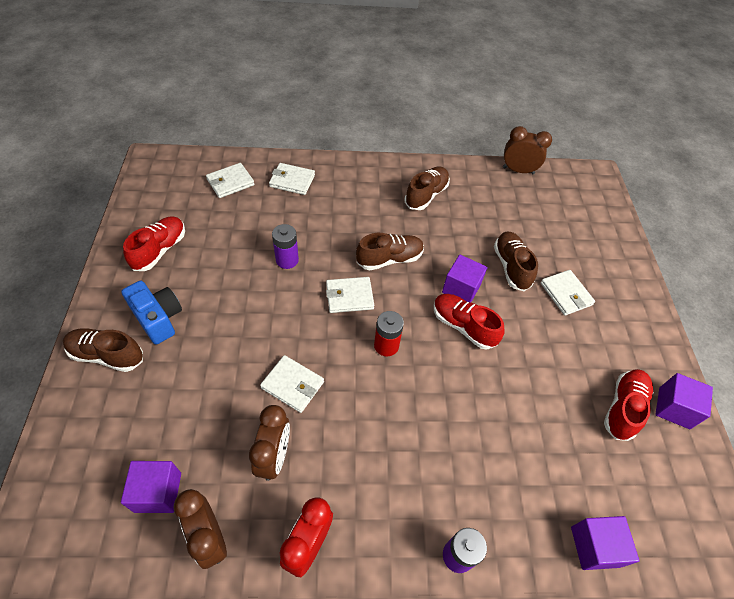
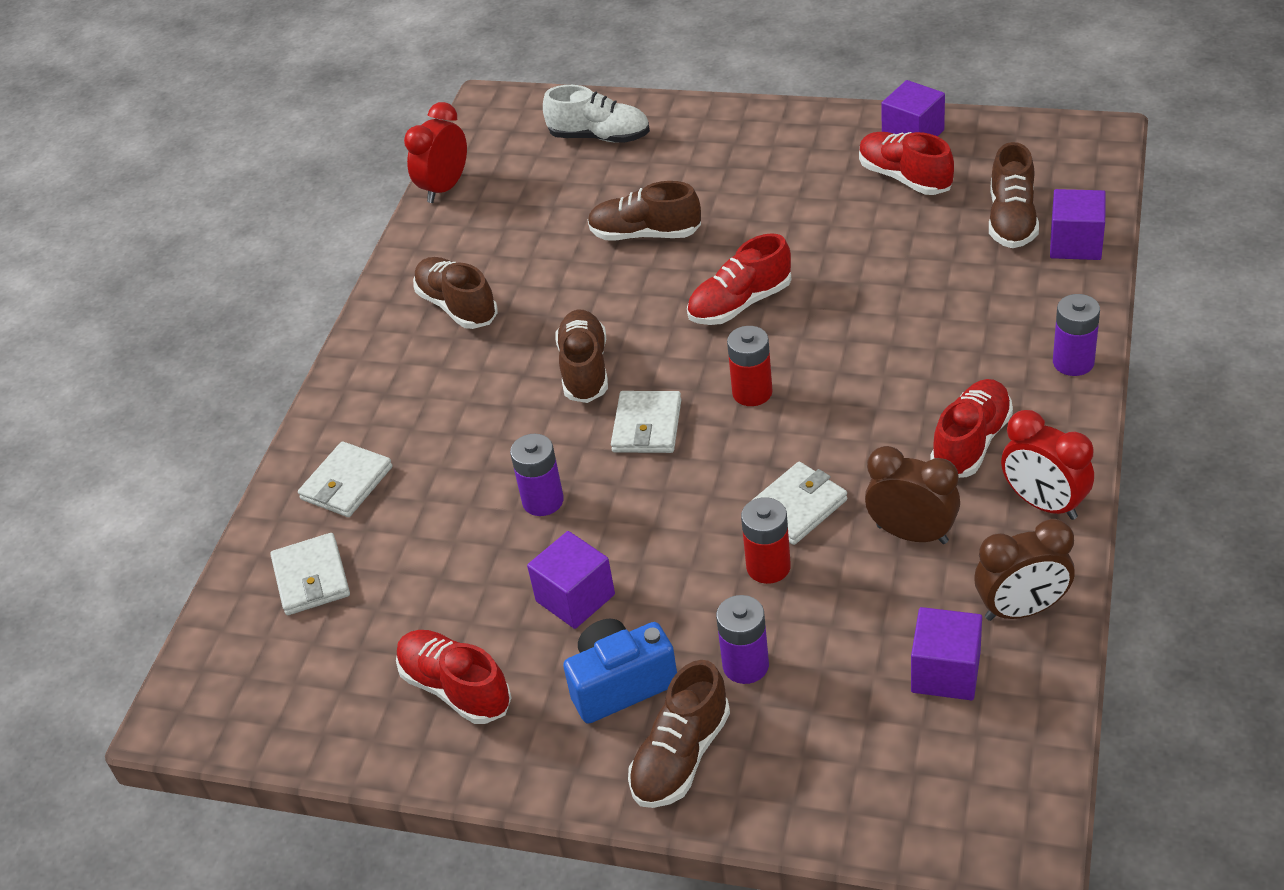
camera: 65 degrees left, 10 degrees down
(168, 376) = (745, 665): none -> purple battery
(243, 377) = (768, 567): none -> red battery
(362, 486) = (971, 442): none -> red shoe
(461, 288) = (670, 295): purple cube -> purple cube (575, 598)
(518, 170) = (445, 188): brown clock -> red clock
(566, 294) = (712, 188): white wallet -> none
(591, 229) = (599, 137): none -> white shoe
(605, 492) = (1012, 220): none -> brown shoe

